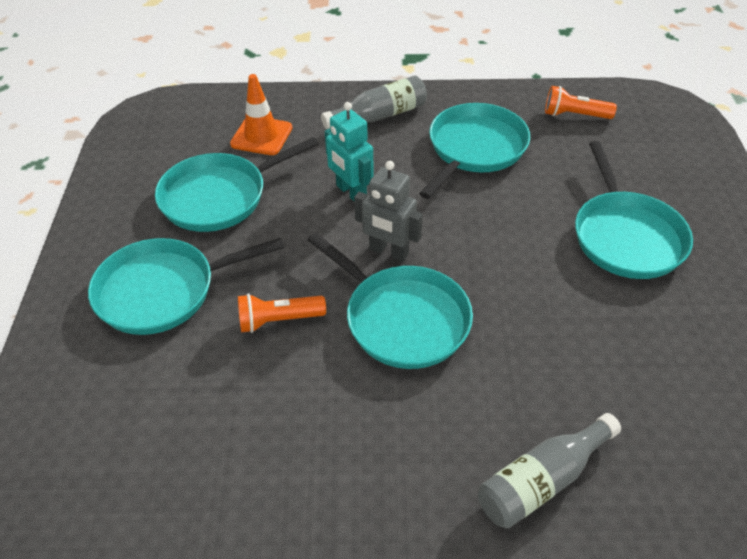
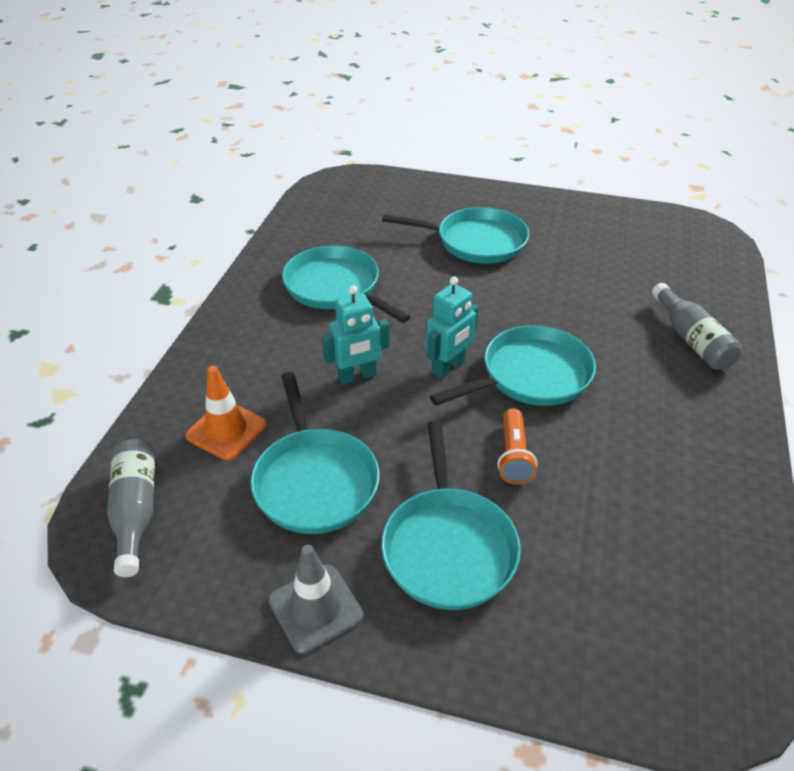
camera: 75 degrees left, 5 degrees down
(98, 227) = (315, 608): none -> grey traffic cone
(379, 115) = (249, 335): grey bottle -> grey bottle (136, 511)
(388, 252) = (448, 367): grey robot -> turquoise robot
(574, 115) = (322, 225): orange flashlight -> none

